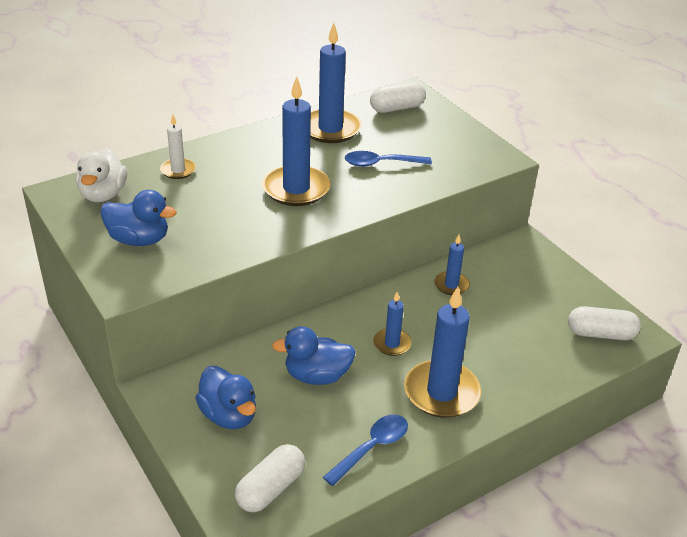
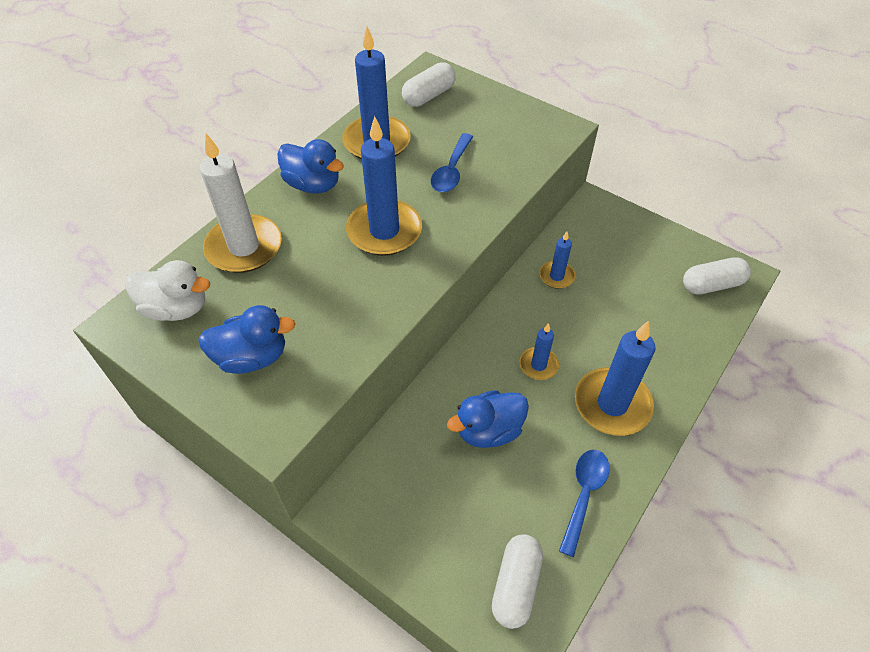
camera: 20 degrees left, 15 degrees up
(103, 194) = (176, 308): white duck -> white duck turned 60 degrees counterclockwise
(178, 170) = (244, 247): white candle -> white candle, size x1.89
(229, 415) = (428, 513): blue duck -> blue duck (313, 184)
(381, 163) = (451, 171): blue spoon -> blue spoon turned 45 degrees counterclockwise

